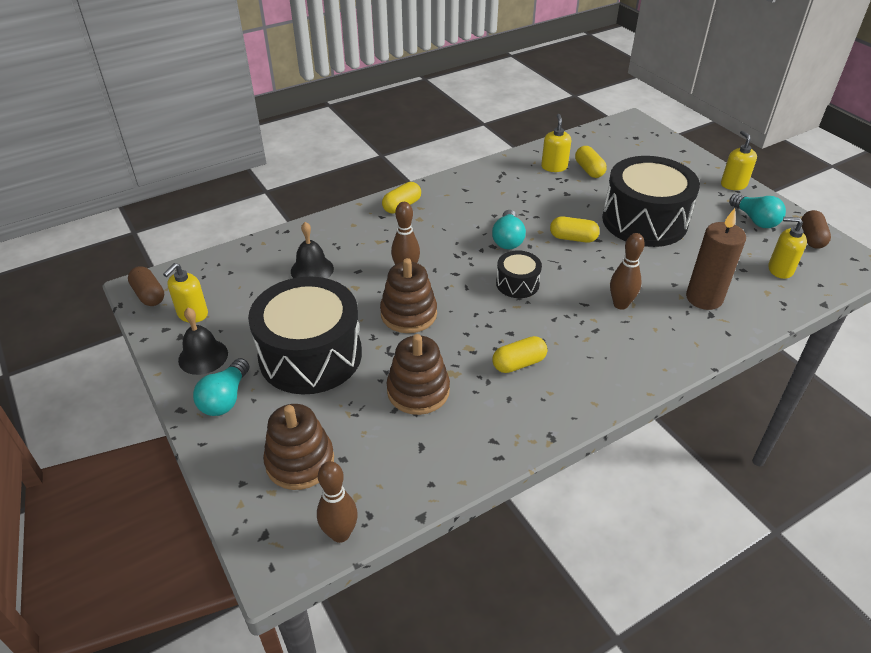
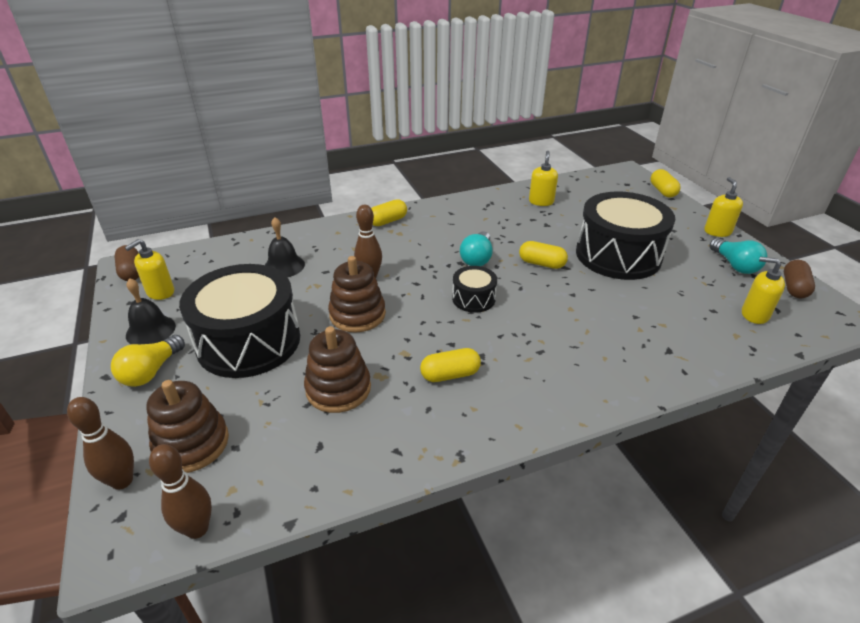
camera: 10 degrees right, 5 degrees down
(225, 398) = (151, 371): turquoise light bulb -> yellow light bulb
(589, 170) = (574, 207): yellow capsule -> yellow capsule (662, 191)
(620, 304) = (573, 329): brown bowling pin -> brown bowling pin (122, 481)
(704, 298) = (665, 333): brown candle -> none

